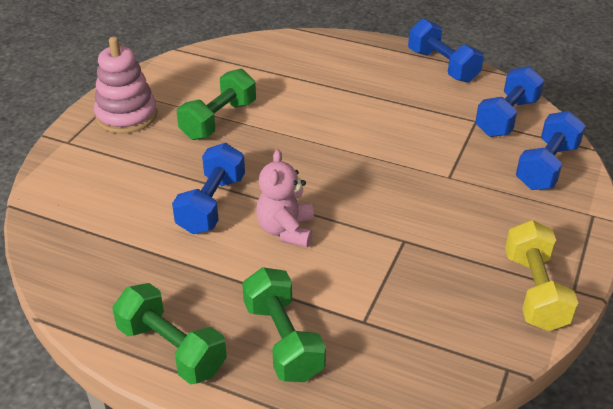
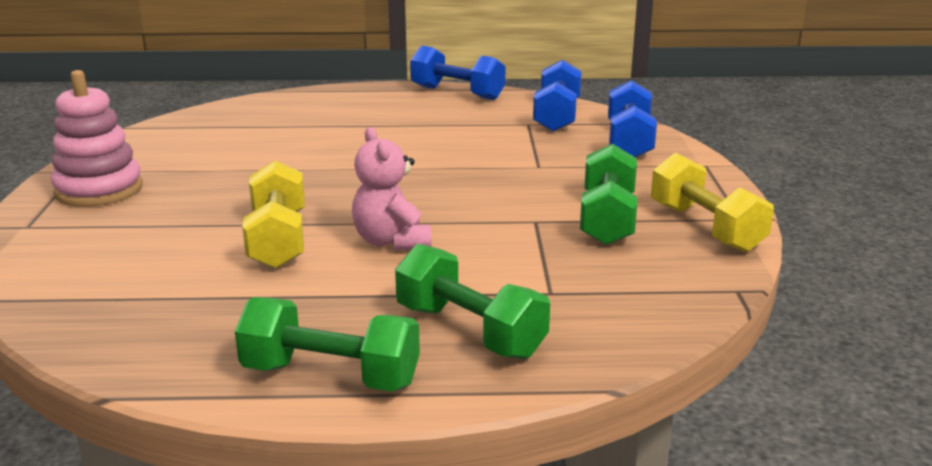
camera: 25 degrees left, 15 degrees down
(212, 204) = (278, 240): blue dumbbell -> yellow dumbbell
(219, 120) = (229, 172): green dumbbell -> green dumbbell (607, 219)

